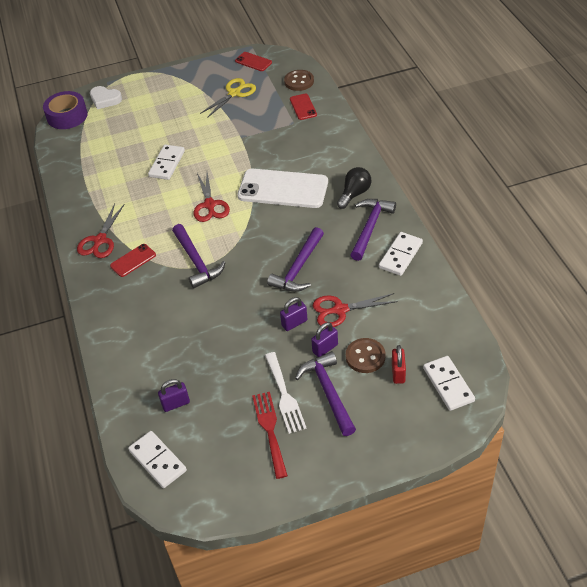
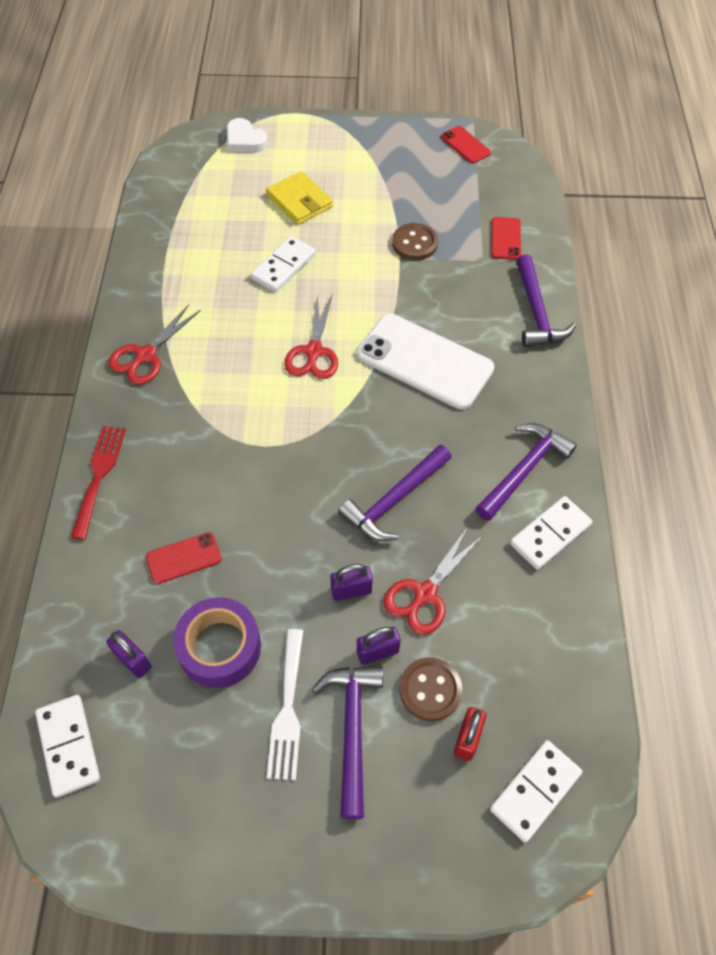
camera: 15 degrees right, 10 degrees up
(67, 116) = (186, 149): purple tape -> purple tape (220, 647)
(133, 260) = (175, 403): red phone -> red phone (183, 558)
(159, 124) = (299, 201): none -> yellow wallet
(176, 404) = (133, 660): purple padlock -> purple padlock turned 45 degrees clockwise
(196, 261) = (258, 436): purple hammer -> purple hammer (536, 312)
(234, 93) = (420, 186): yellow scissors -> none
(270, 430) = (243, 760): red fork -> red fork (99, 475)
(299, 81) = (516, 196): brown button -> brown button (414, 243)
(340, 310) = (425, 594): red scissors -> red scissors turned 60 degrees counterclockwise
(354, 194) = (523, 405): black light bulb -> none
(448, 384) = (535, 791): white domino -> white domino turned 45 degrees clockwise

